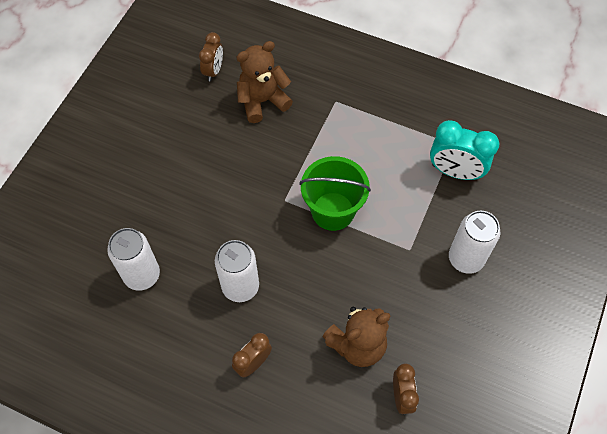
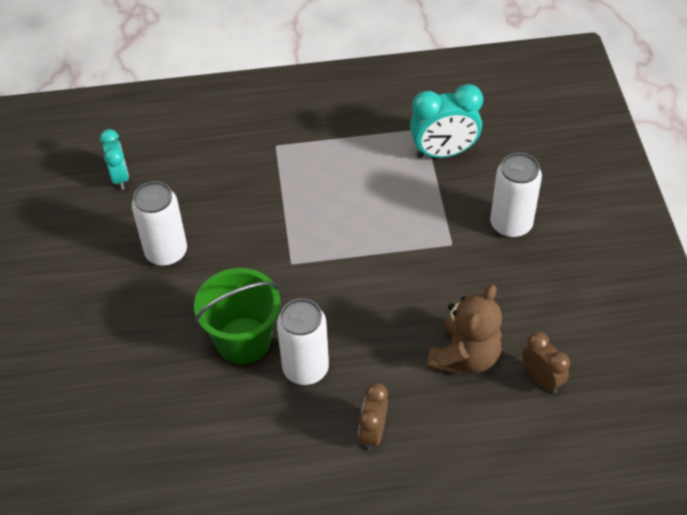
camera: 30 degrees left, 10 degrees down
(142, 275) = (188, 415): white can -> white can (166, 252)
(213, 71) = (120, 177): brown clock -> turquoise clock
(262, 101) = (197, 181): brown teddy bear -> none
(333, 211) = (349, 248): green bucket -> green bucket (243, 340)

